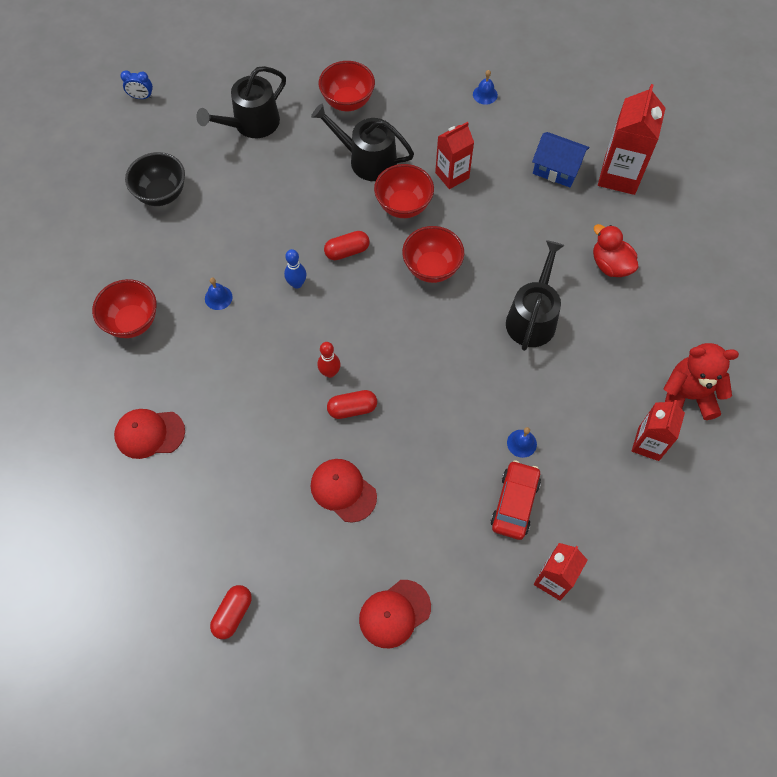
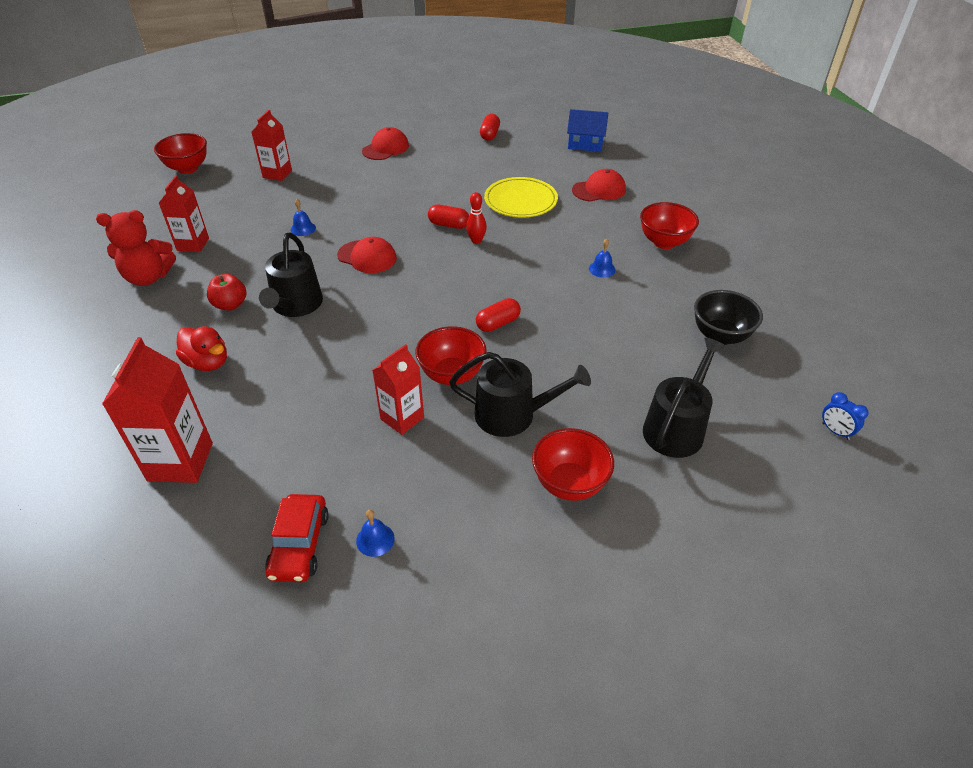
camera: 165 degrees right, 20 degrees down
(141, 97) = (835, 431): blue clock -> blue clock turned 120 degrees counterclockwise
(253, 435) = (520, 201): none -> yellow plate
(297, 284) = (535, 290): blue bowling pin -> none
(343, 490) = (439, 187): red cap -> red cap (367, 257)
(352, 408) = (448, 225): red capsule -> red capsule turned 45 degrees clockwise
(431, 268) = (405, 325): red bowl -> red bowl (188, 168)
(514, 503) = (307, 200): red car -> red car (299, 545)
(556, 169) = (266, 453): blue house -> blue house (585, 144)
(596, 333) = (230, 305): none -> red apple

